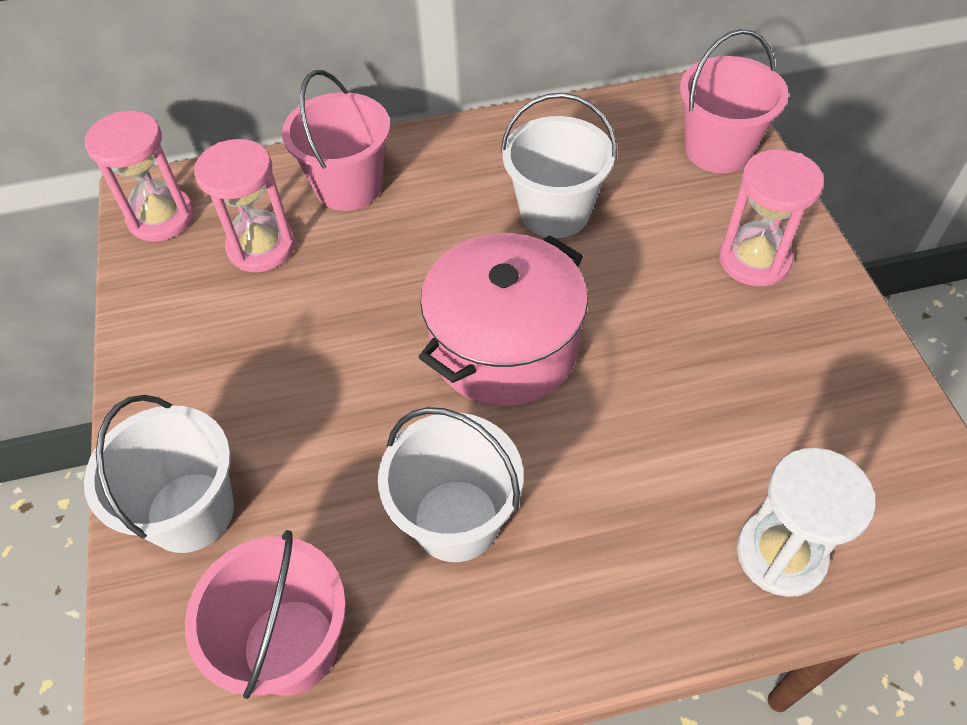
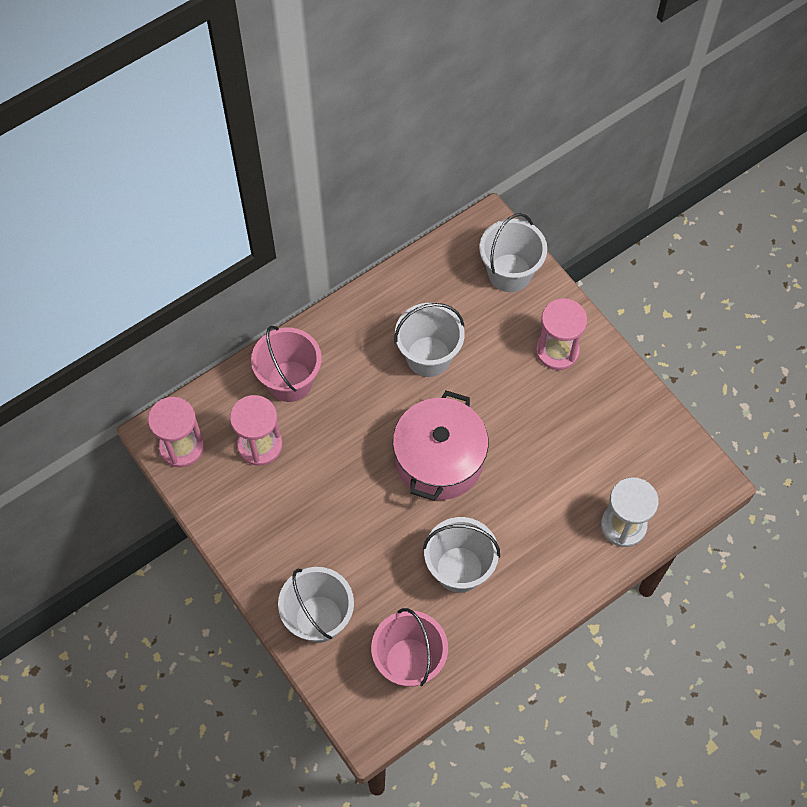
camera: 25 degrees left, 10 degrees up
(718, 150) = (509, 273): pink bucket -> white bucket

